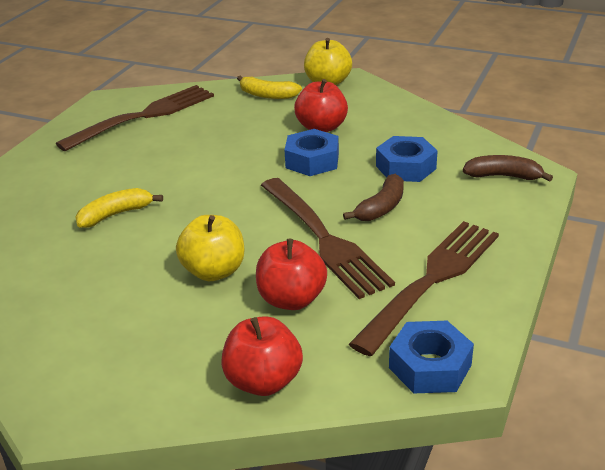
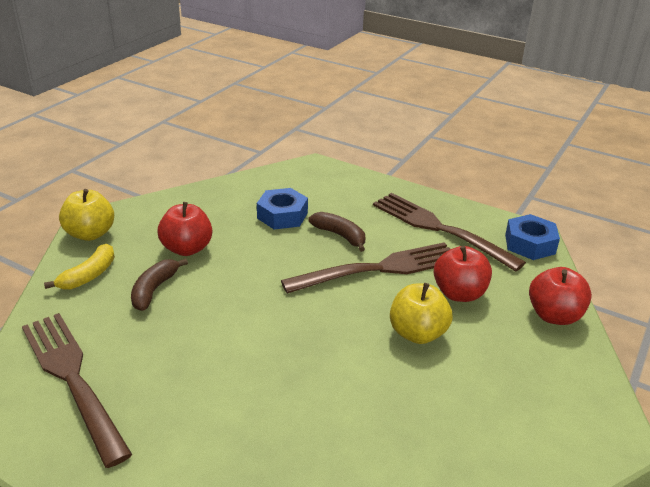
camera: 85 degrees left, 0 degrees up
(116, 214) = (304, 402): yellow banana -> none
(312, 160) = (249, 261): blue nut -> none
(504, 176) = (313, 178): brown banana -> brown banana (154, 290)

